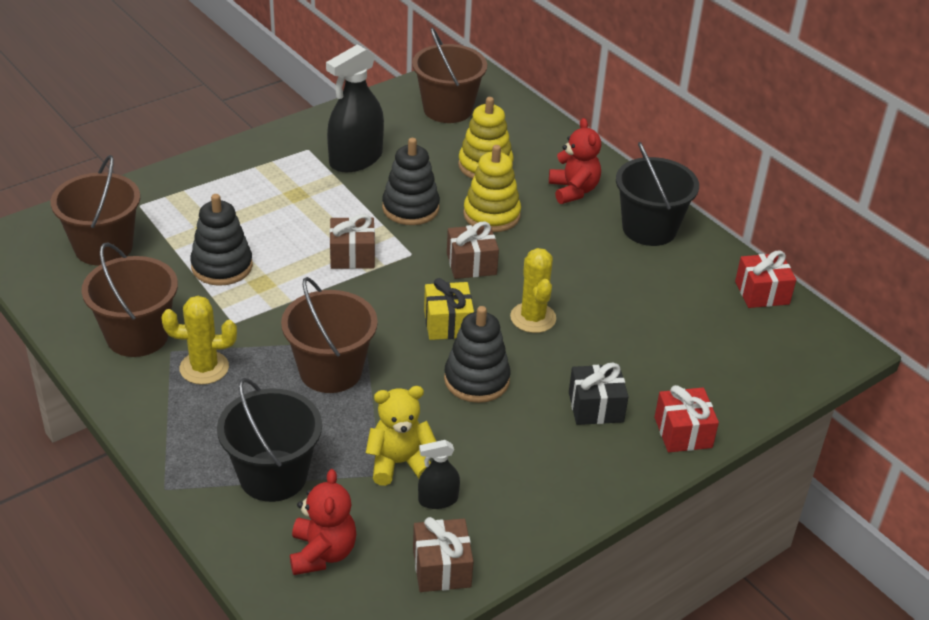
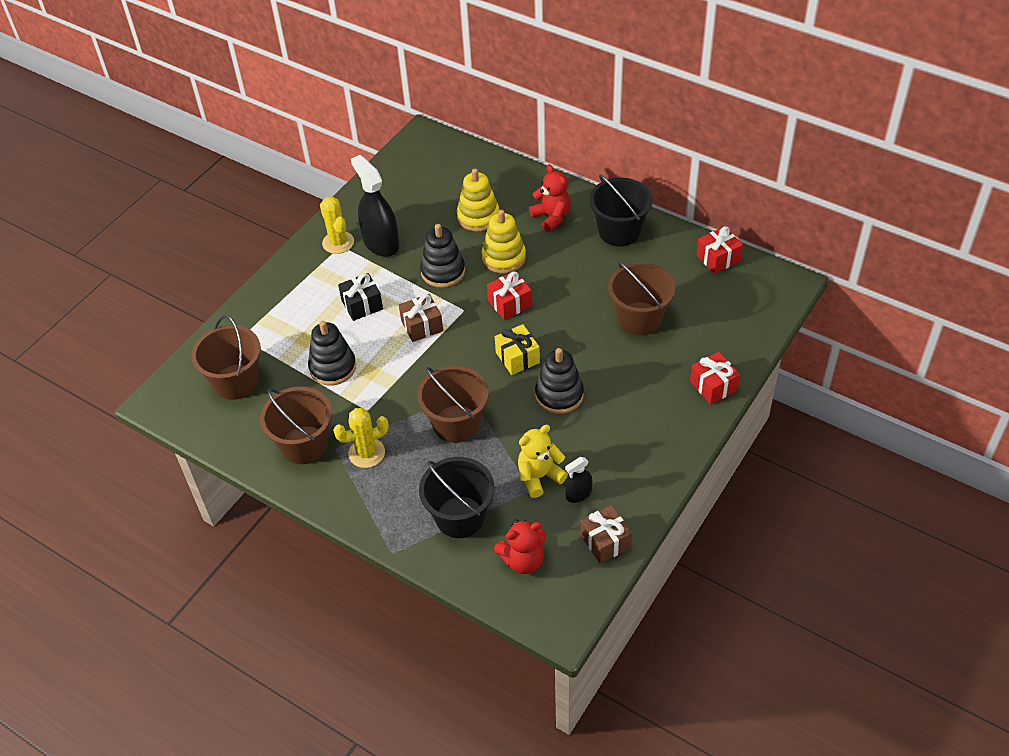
camera: 15 degrees left, 10 degrees up
(322, 553) = (523, 560): red teddy bear -> red teddy bear turned 90 degrees clockwise
(356, 159) = (381, 243): black spray bottle -> black spray bottle turned 120 degrees clockwise
(447, 109) = (426, 175): brown bucket -> brown bucket (639, 318)
(471, 264) = (509, 303): brown gift -> red gift
(533, 318) = (573, 332): yellow cactus -> yellow cactus (338, 242)
(596, 407) = (648, 387): black gift -> black gift (362, 305)

